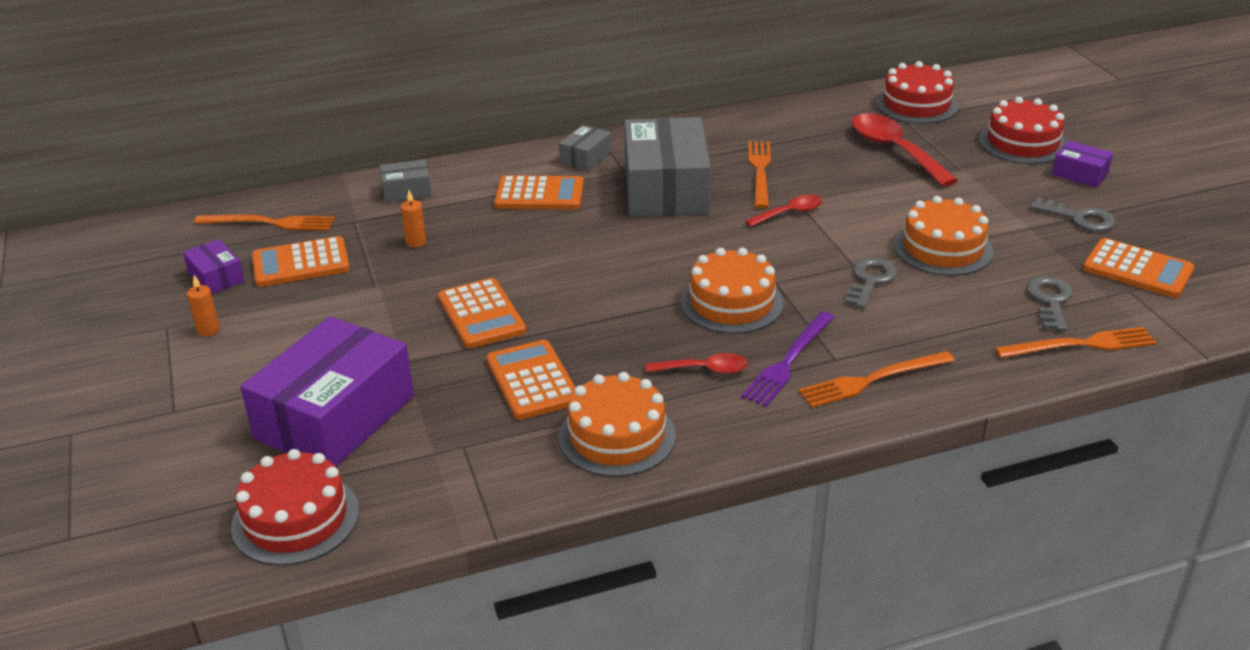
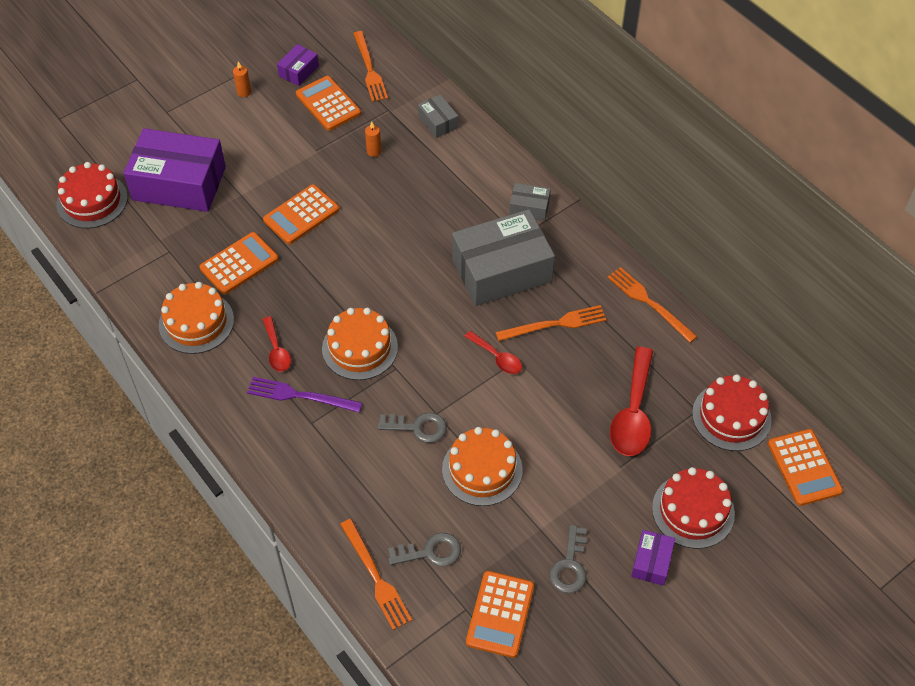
camera: 70 degrees right, 20 degrees up
(539, 194) = (463, 197): orange calculator -> orange calculator (804, 467)
(872, 380) = (292, 448): orange fork -> orange fork (649, 303)
(895, 150) = (633, 412): red spoon -> red spoon turned 150 degrees clockwise

